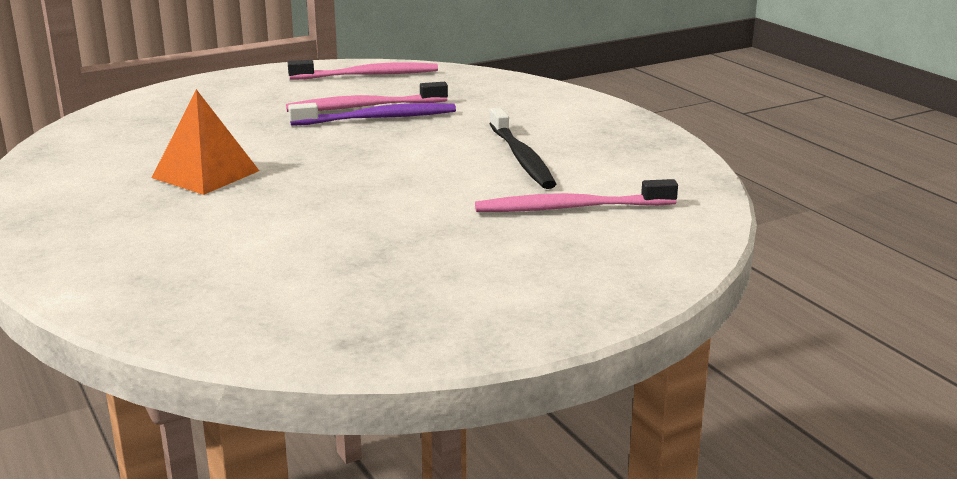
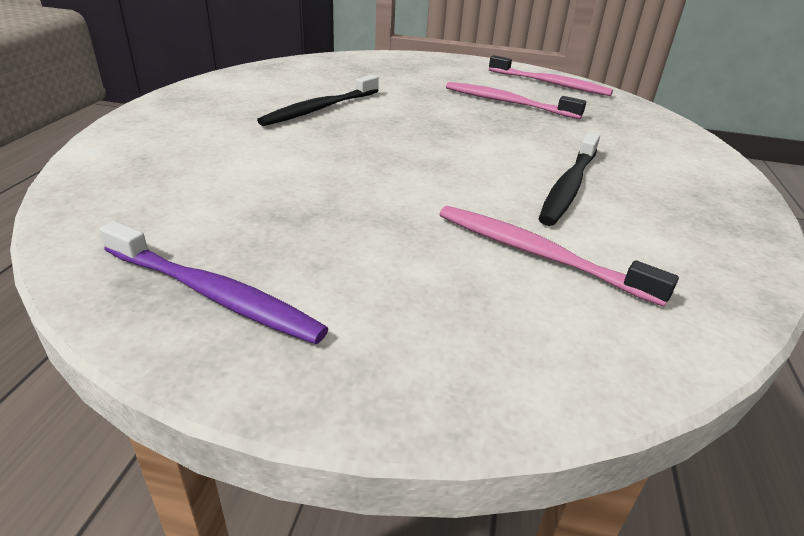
camera: 40 degrees right, 10 degrees up
(206, 174) = (320, 109): orange pyramid -> black toothbrush
(378, 118) = (503, 113): purple toothbrush -> purple toothbrush (213, 294)

